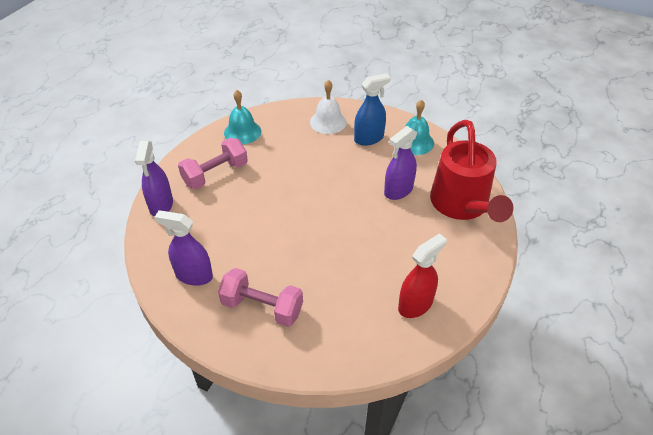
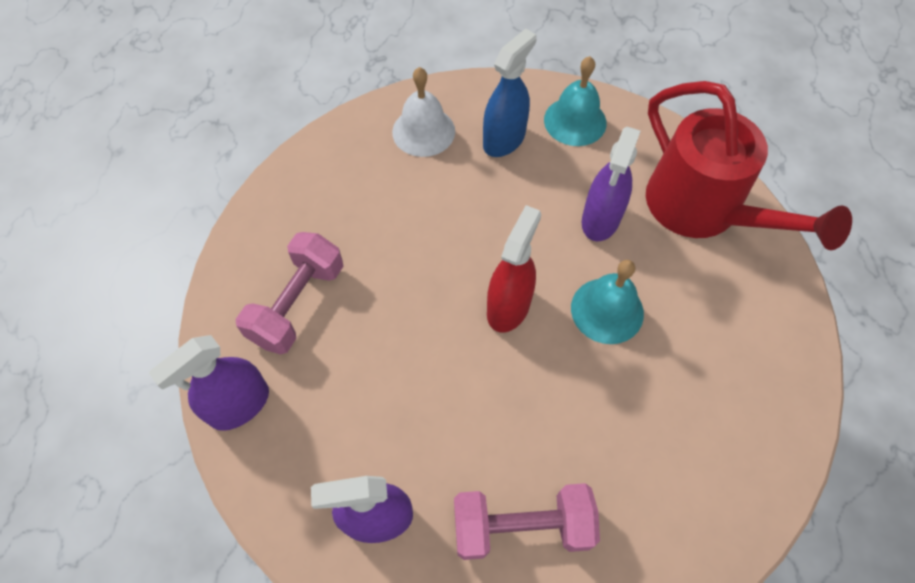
camera: 25 degrees left, 15 degrees up
(161, 205) = (239, 405): purple spray bottle -> purple spray bottle turned 75 degrees clockwise
(242, 132) = (294, 202): turquoise bell -> turquoise bell (607, 310)
(415, 305) = (736, 413): red spray bottle -> red spray bottle (508, 307)

